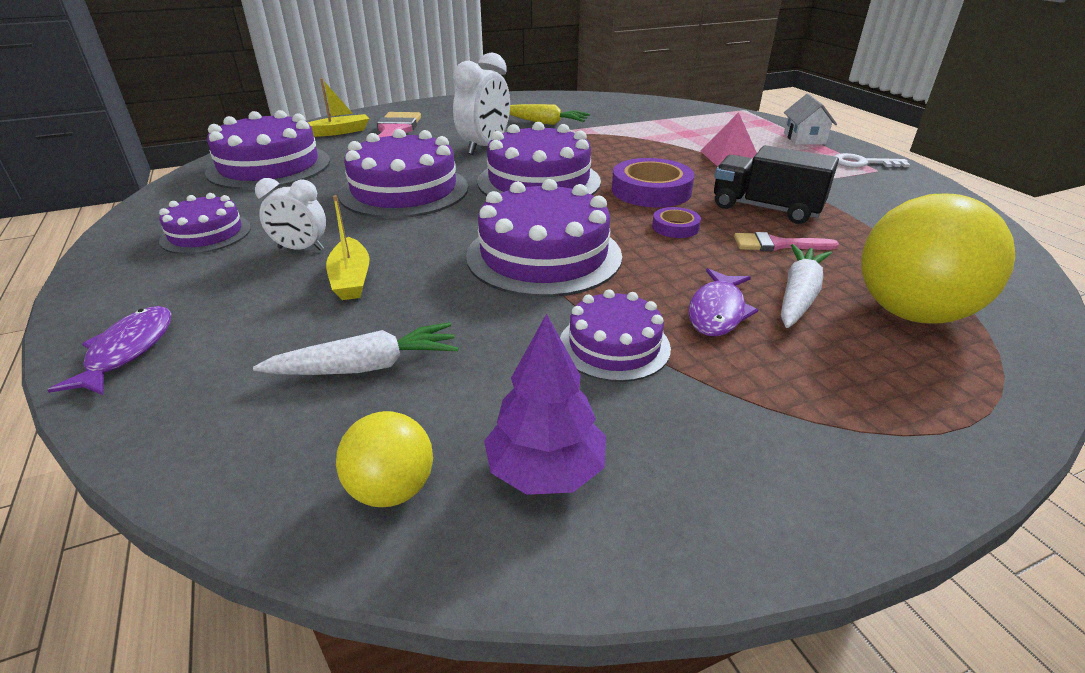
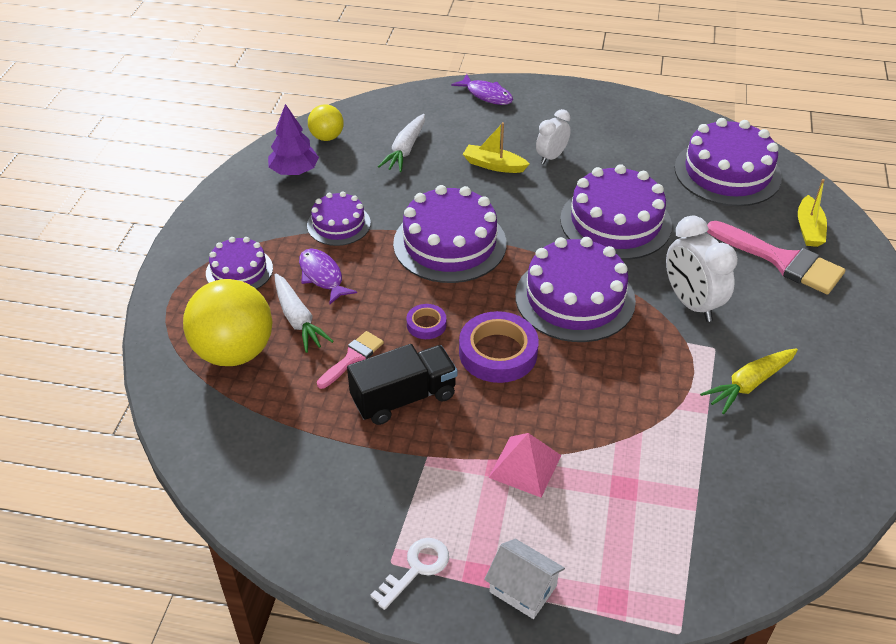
camera: 125 degrees right, 10 degrees up
(206, 234) = (607, 129): purple cake -> purple cake (239, 270)

